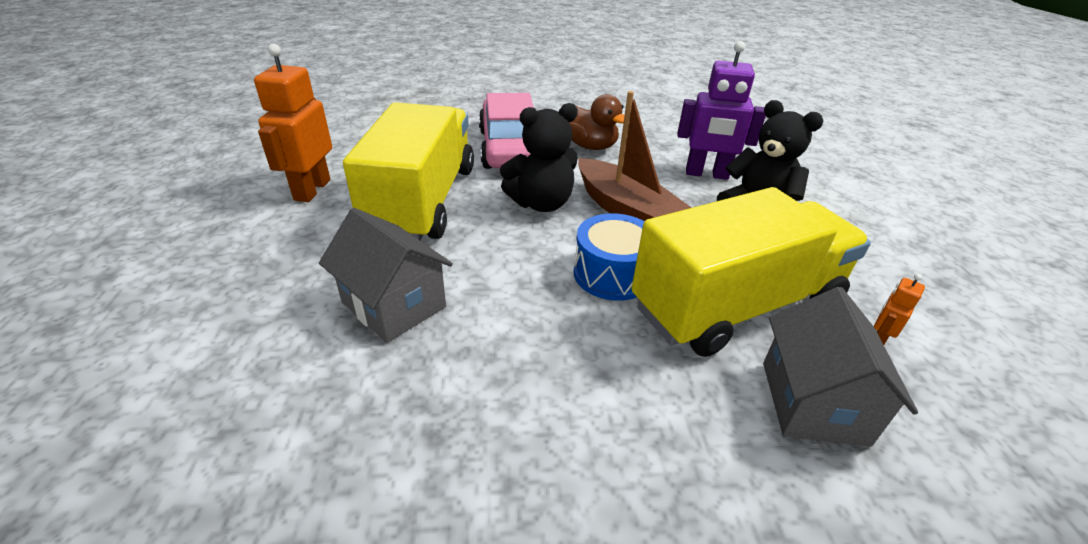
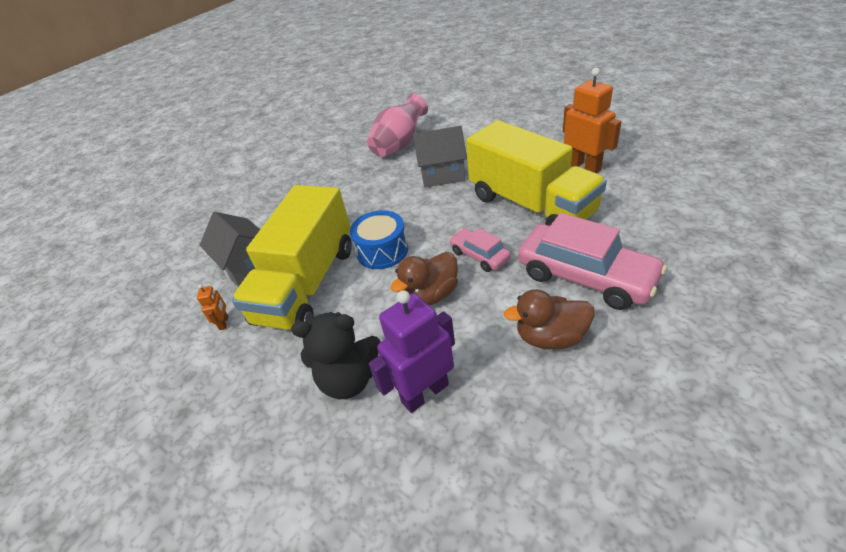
camera: 140 degrees right, 5 degrees up
(300, 436) = (399, 145): none -> pink vase
(541, 203) = (479, 255): black teddy bear -> pink car
(625, 209) = (430, 295): brown boat -> brown duck

